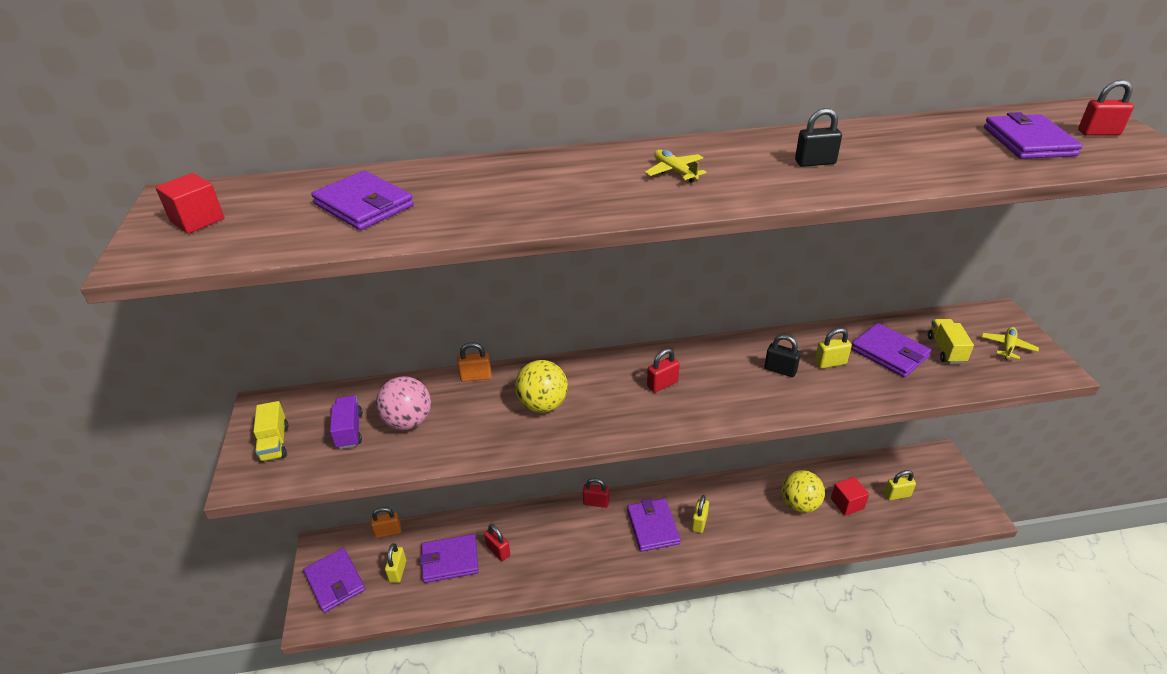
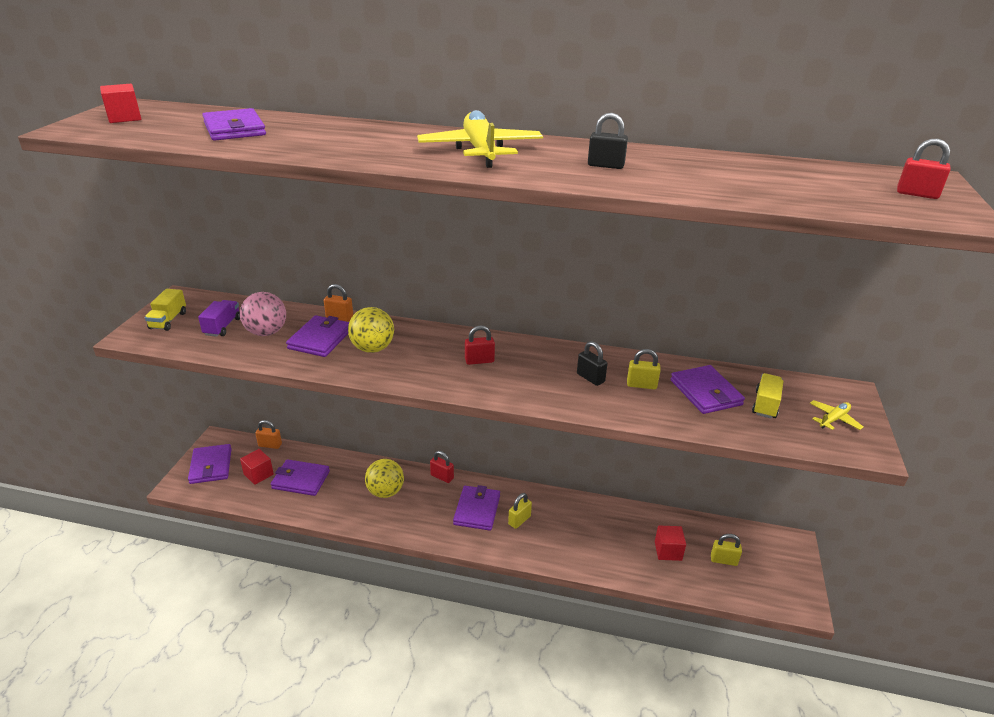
camera: 20 degrees right, 5 degrees down
(398, 571) = (258, 474): yellow padlock -> red cube
(498, 551) = (341, 485): red padlock -> none
(674, 172) = (480, 151): yellow plane -> yellow plane, size x2.11
(799, 504) = (621, 536): yellow ball -> yellow ball (385, 492)
(1028, 141) = (831, 187): purple wallet -> purple wallet (320, 339)

